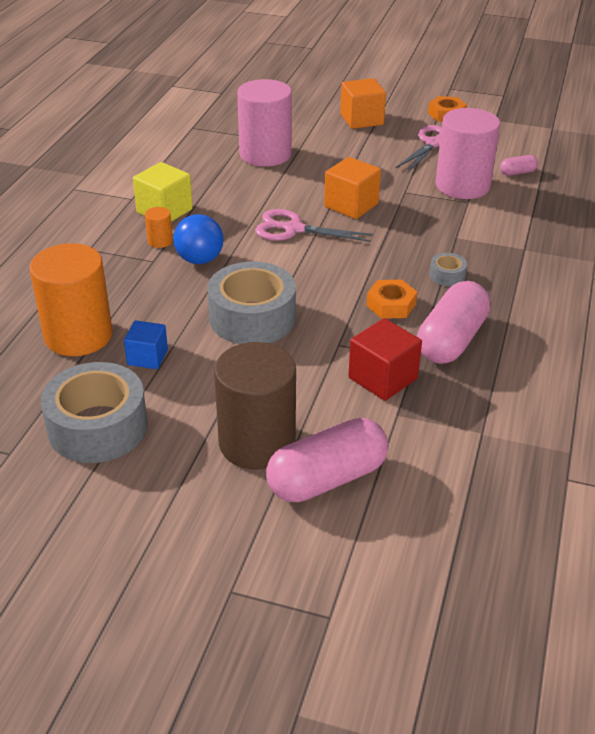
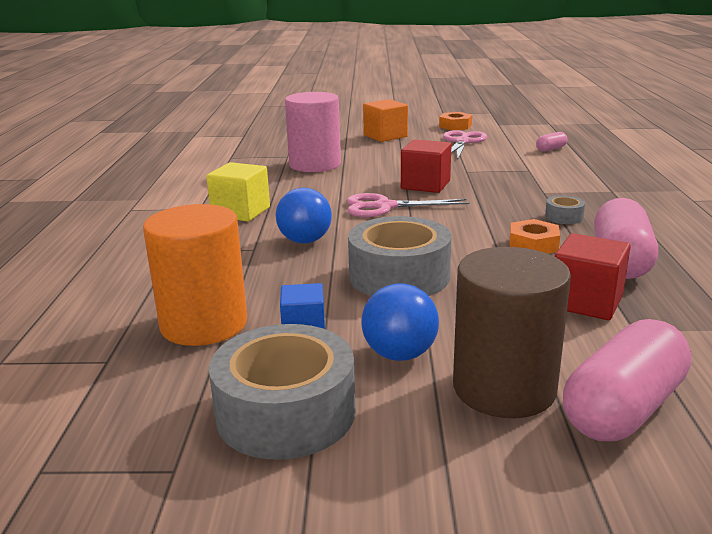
camera: 15 degrees left, 15 degrees down
(160, 241) = (251, 233): orange cylinder -> none
(203, 396) = (400, 354): none -> blue ball
(351, 205) = (425, 185): orange cube -> red cube
(462, 186) = (513, 161): pink cylinder -> none

